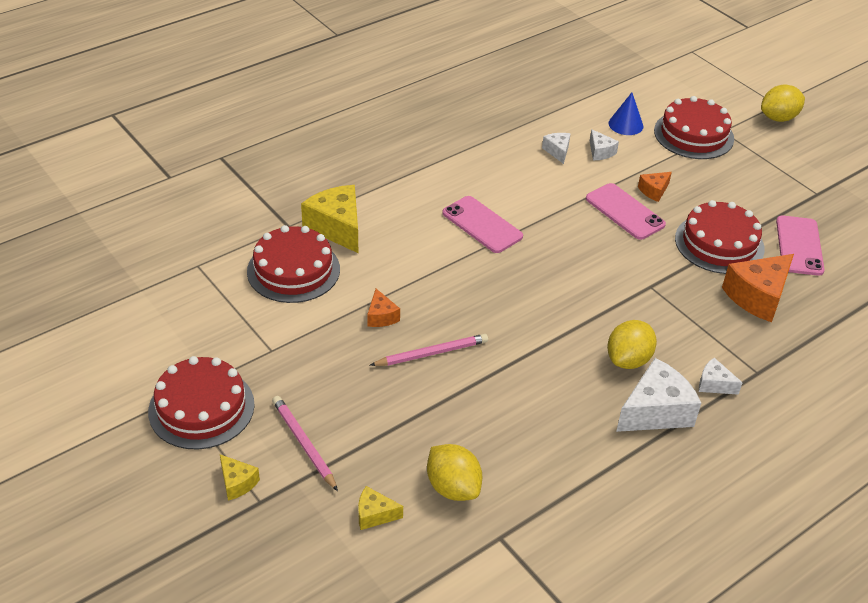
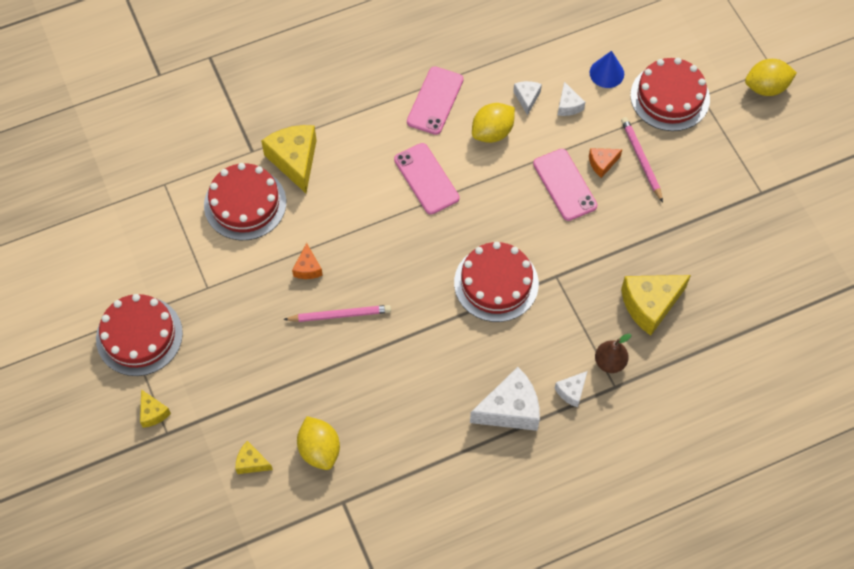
camera: 15 degrees right, 20 degrees up
(304, 444) = (212, 386): pink pencil -> pink pencil (641, 159)
(628, 360) = (506, 352): yellow lemon -> yellow lemon (492, 132)
(714, 384) = (571, 391): white cheese -> white cheese turned 90 degrees counterclockwise
(719, 243) = (639, 238): red cake -> red cake (496, 283)
(741, 352) = (610, 362): none -> brown pear
(757, 296) = (650, 305): orange cheese -> yellow cheese
(799, 246) = (715, 253): pink phone -> pink phone (435, 101)

